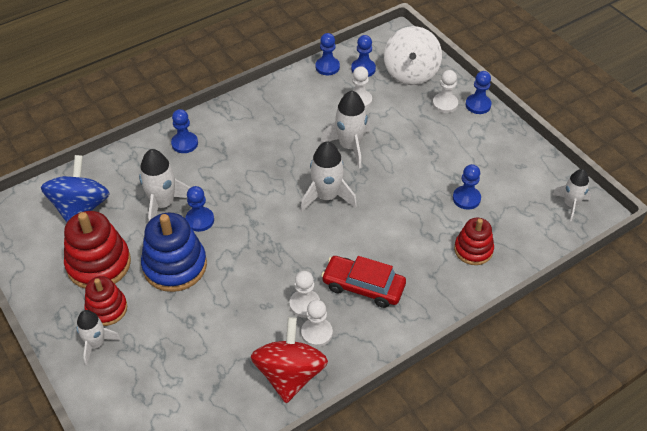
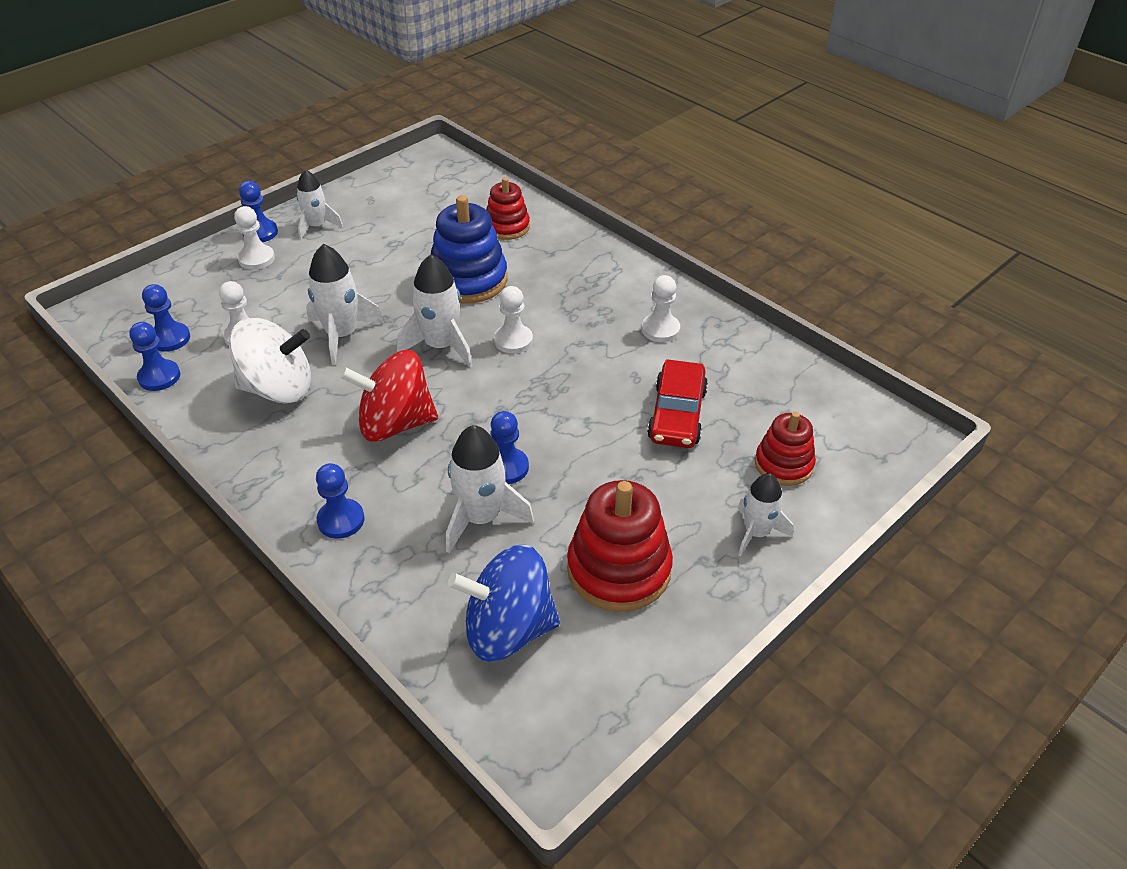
camera: 100 degrees left, 5 degrees down
(107, 309) = (695, 537): red stacking toy -> red stacking toy (783, 464)
(175, 266) = (598, 477): blue stacking toy -> blue stacking toy (468, 280)
(290, 374) = (724, 343): red spinning top -> red spinning top (395, 424)
(305, 304) = (623, 344): white pawn -> white pawn (513, 340)
(363, 286) = (582, 301): red car -> red car (677, 414)
(411, 73) = (186, 292): white spinning top -> white spinning top (278, 388)
(466, 198) = (428, 235): blue pawn -> none
(570, 205) = (428, 168): white rocket -> white rocket (317, 226)

